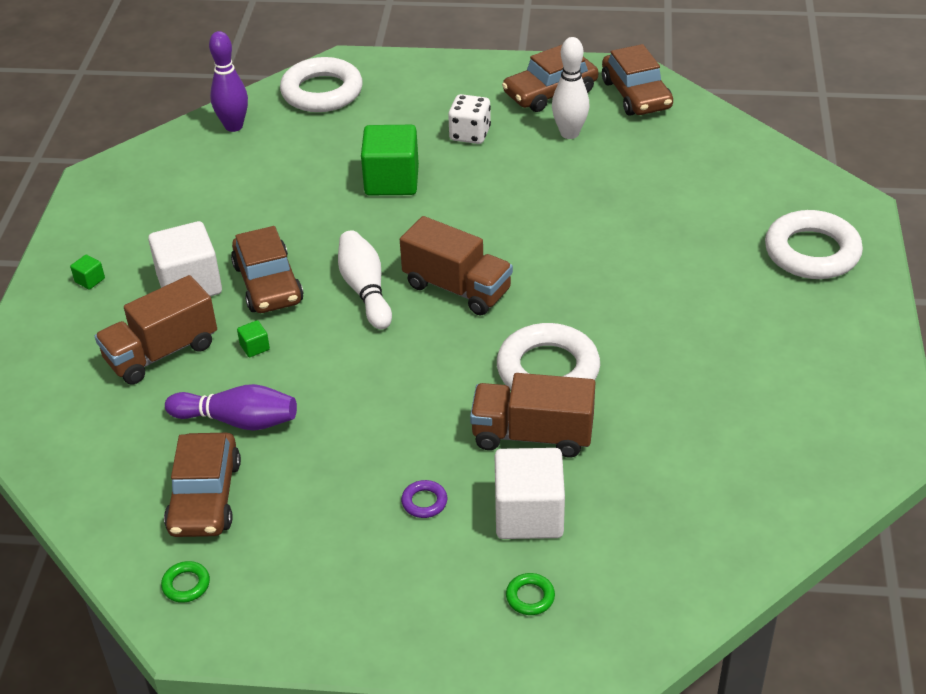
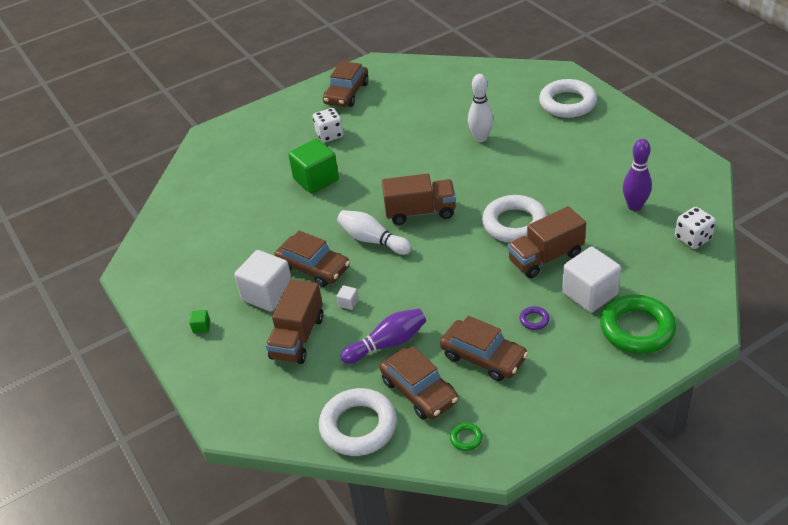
camera: 35 degrees left, 0 degrees up
(233, 126) = (183, 200): purple bowling pin -> purple bowling pin (634, 206)
(254, 347) = (348, 303): green cube -> white cube
(322, 92) = (215, 155): white ring -> white ring (358, 426)
(530, 597) = (637, 329): green ring -> green ring, size x2.44
(569, 133) = (382, 108): white bowling pin -> white bowling pin (481, 138)
(636, 94) = (393, 73): brown car -> brown car (483, 357)
(751, 532) = (693, 238): none -> white dice

